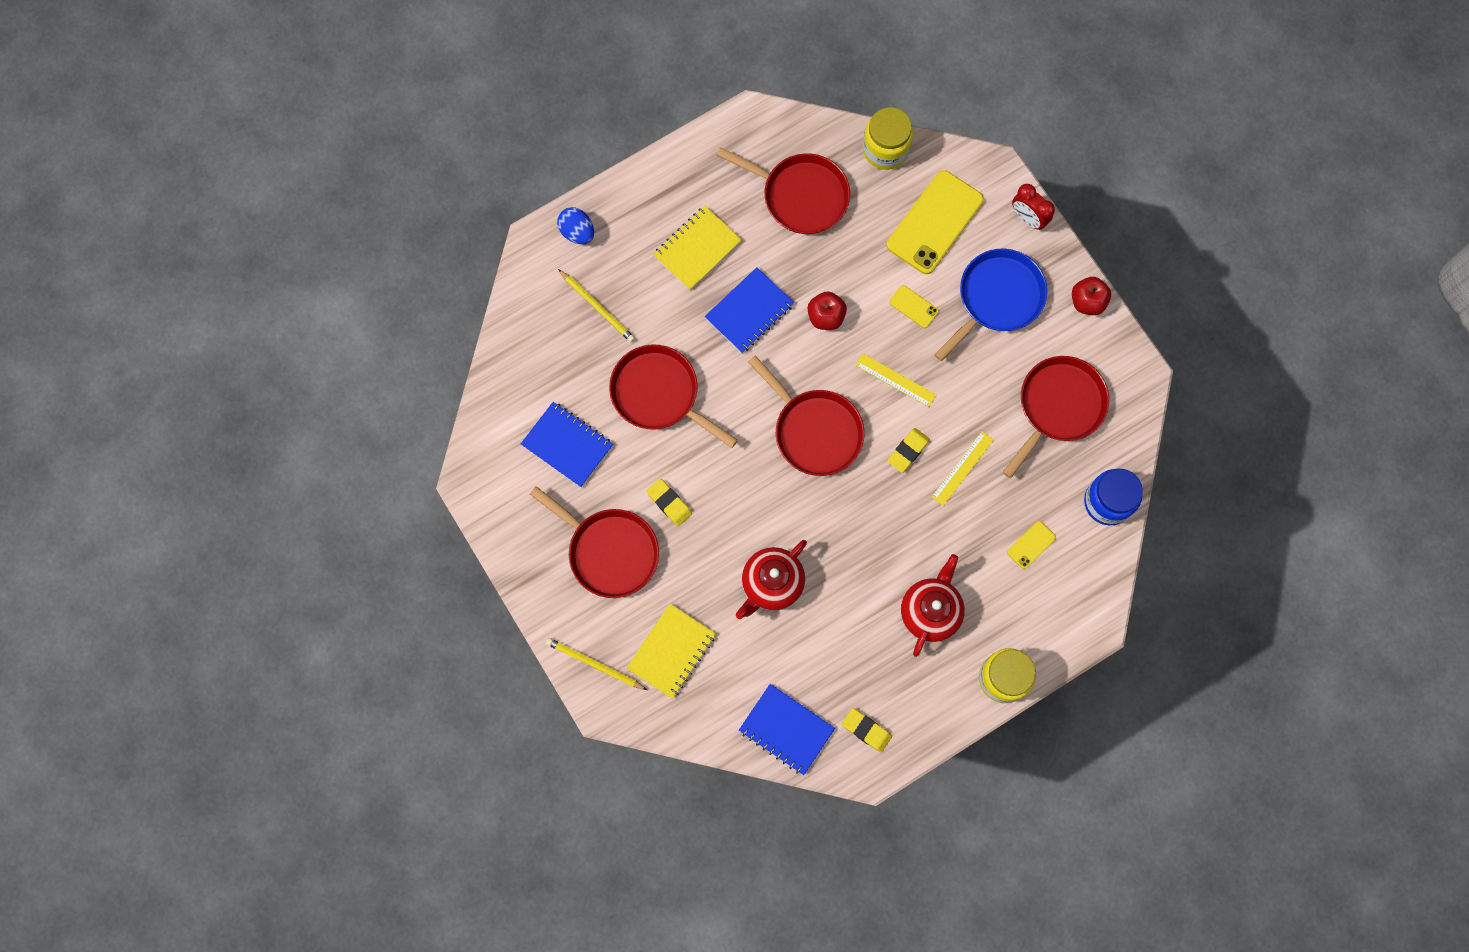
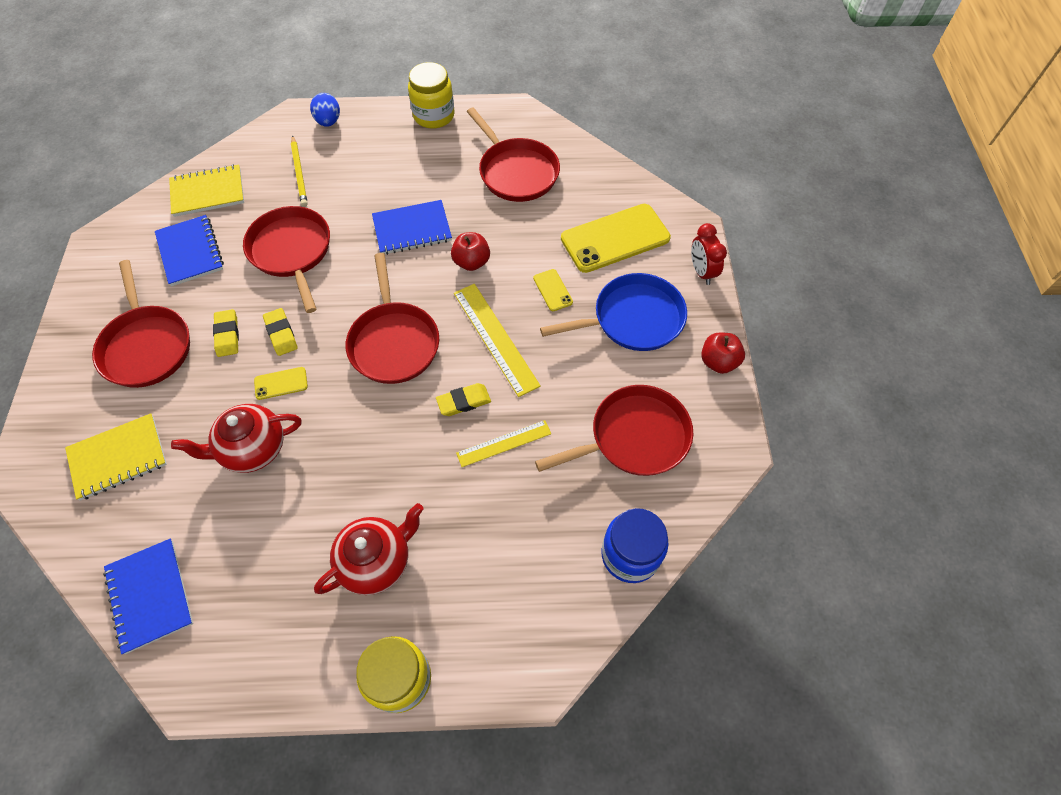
camera: 30 degrees right, 15 degrees down
(594, 664) = (48, 431): yellow pencil -> none
(697, 249) = (407, 170): yellow notebook -> yellow notebook (208, 192)
(866, 730) = (222, 646): yellow eraser -> yellow eraser (281, 334)
(885, 149) = (608, 172): yellow jar -> yellow jar (434, 115)
(895, 380) = (495, 338): yellow ruler -> yellow ruler, size x1.58
(1031, 545) = (523, 553): yellow phone -> yellow phone (281, 383)

